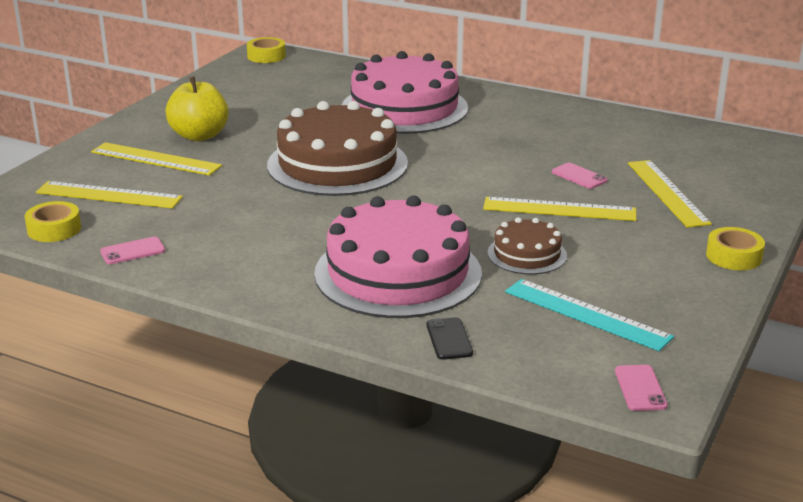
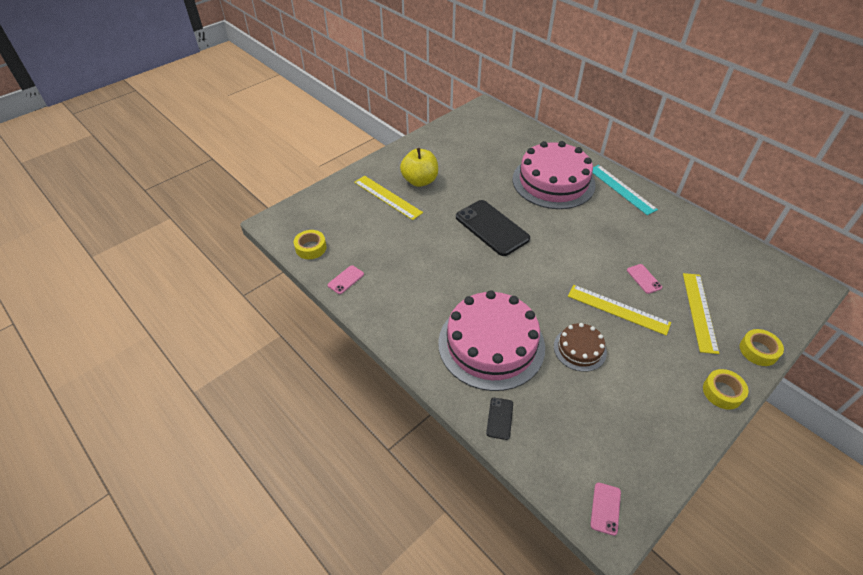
camera: 20 degrees right, 20 degrees up
(109, 195) = (350, 224): yellow ruler -> none
(133, 251) = (346, 280): pink phone -> pink phone turned 45 degrees counterclockwise
(266, 56) = (485, 112): yellow tape -> yellow tape (758, 351)
(337, 164) = (492, 228): brown cake -> black phone
(587, 314) = (597, 421): turquoise ruler -> turquoise ruler (621, 189)

